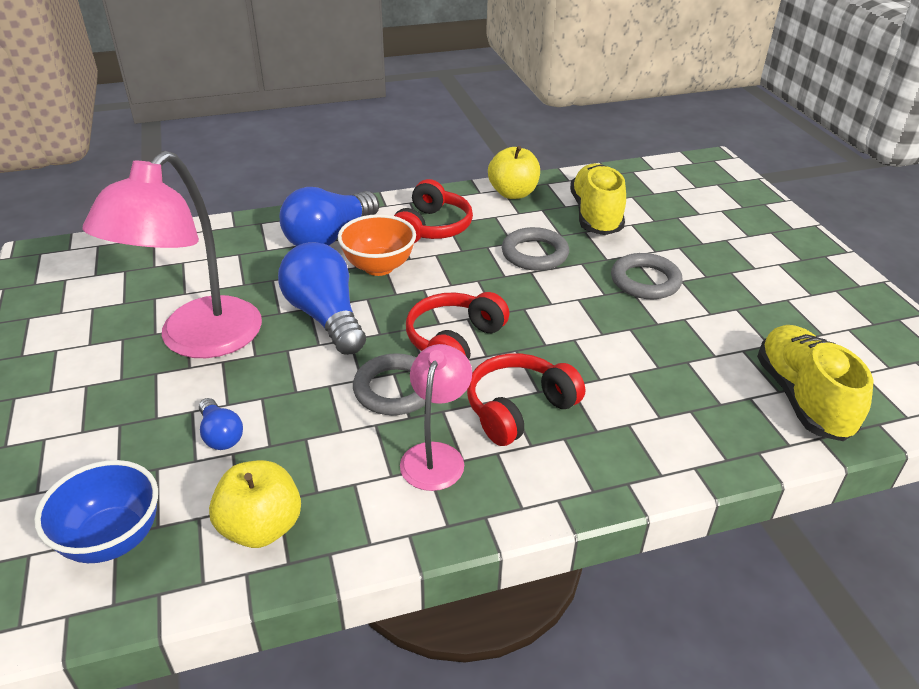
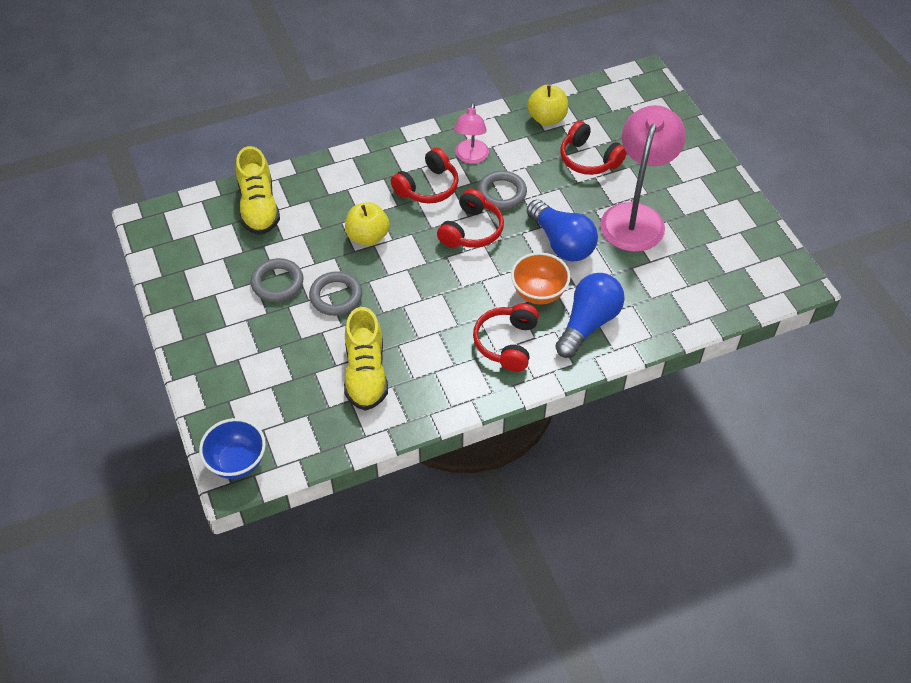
camera: 175 degrees right, 15 degrees up
(112, 539) = (612, 109): blue bowl -> blue bowl (237, 462)
(221, 435) = (589, 159): blue light bulb -> red headphones
(513, 193) = (440, 400): yellow apple -> yellow apple (368, 236)
(534, 254) = (419, 319): grey ring -> grey ring (277, 283)

